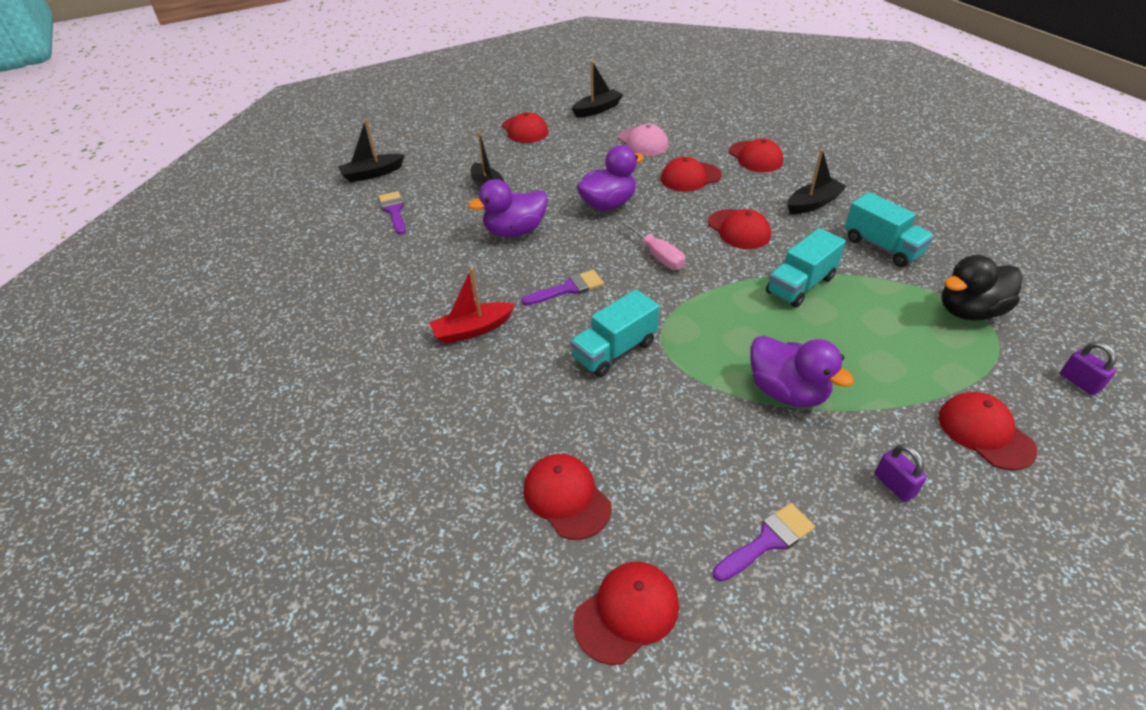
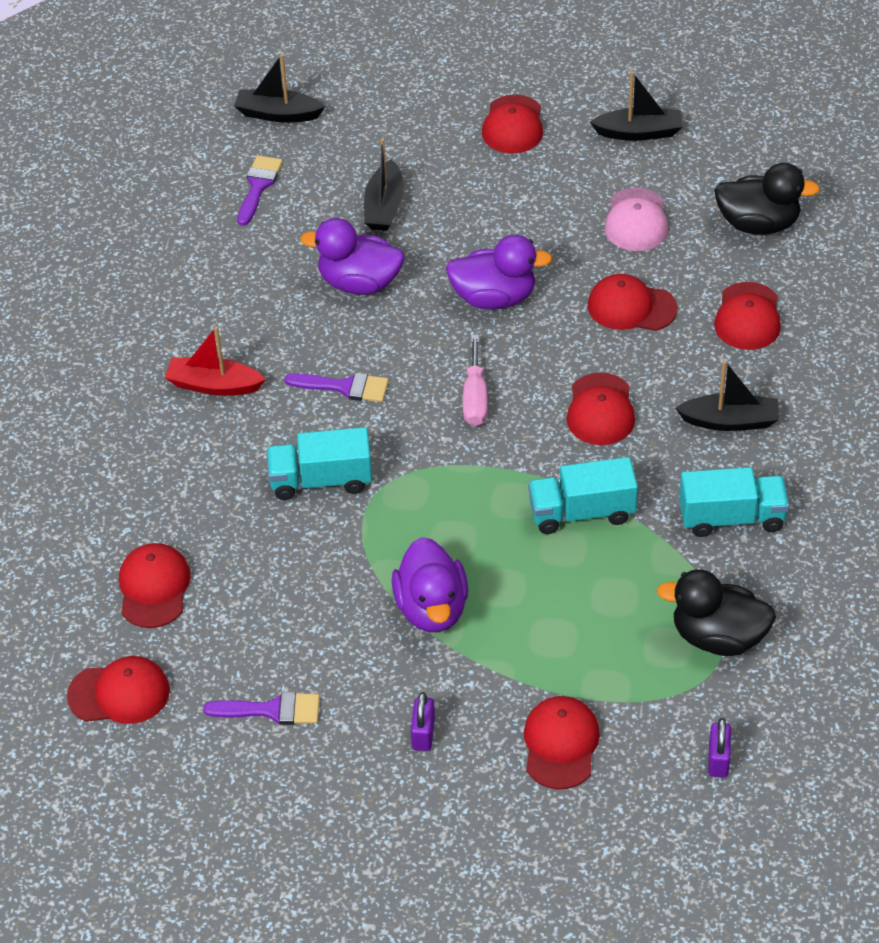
camera: 35 degrees right, 5 degrees up
(706, 121) = (758, 224): none -> black duck
(882, 247) = (732, 518): turquoise truck -> turquoise truck turned 90 degrees counterclockwise

